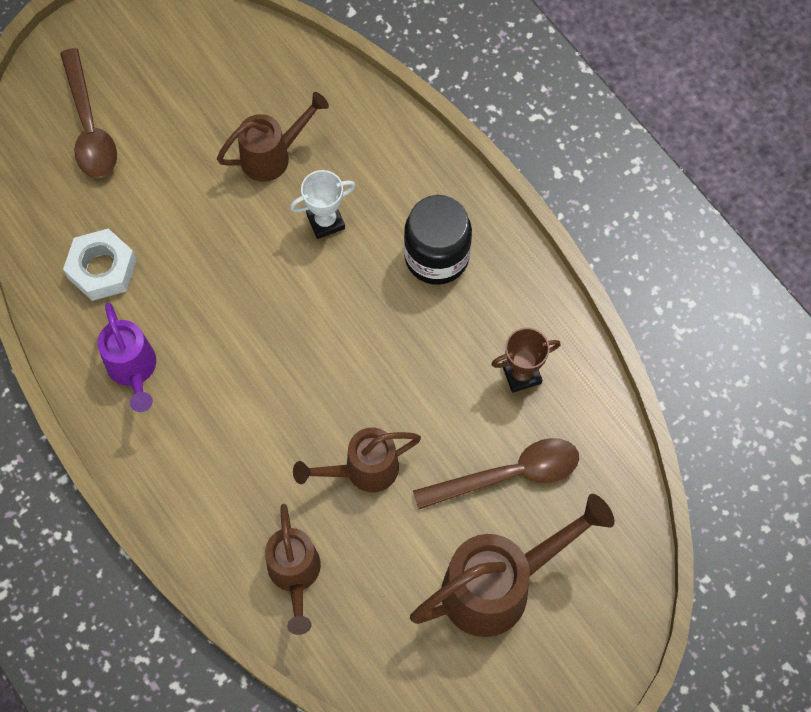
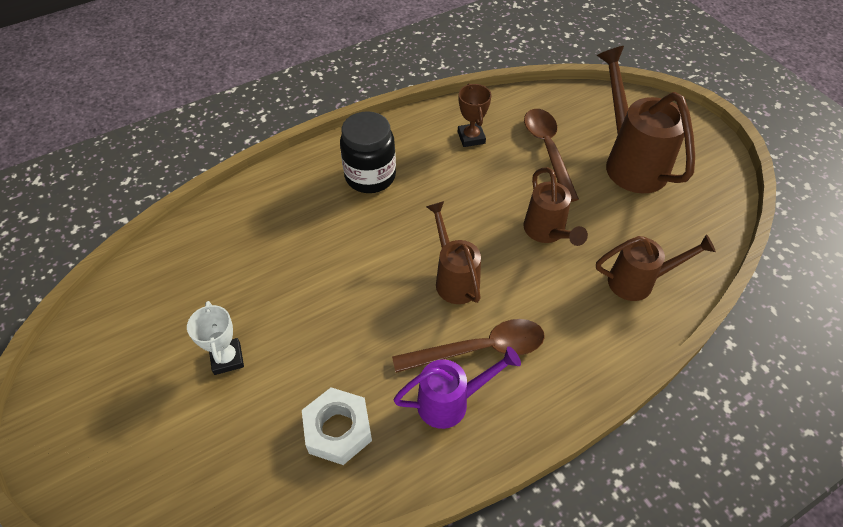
camera: 85 degrees left, 15 degrees down
(89, 126) = (167, 440): brown spoon -> brown spoon (479, 349)
(273, 156) = (250, 278): brown watering can -> brown watering can (454, 278)
(325, 221) = (324, 244): white trophy -> white trophy (227, 358)

